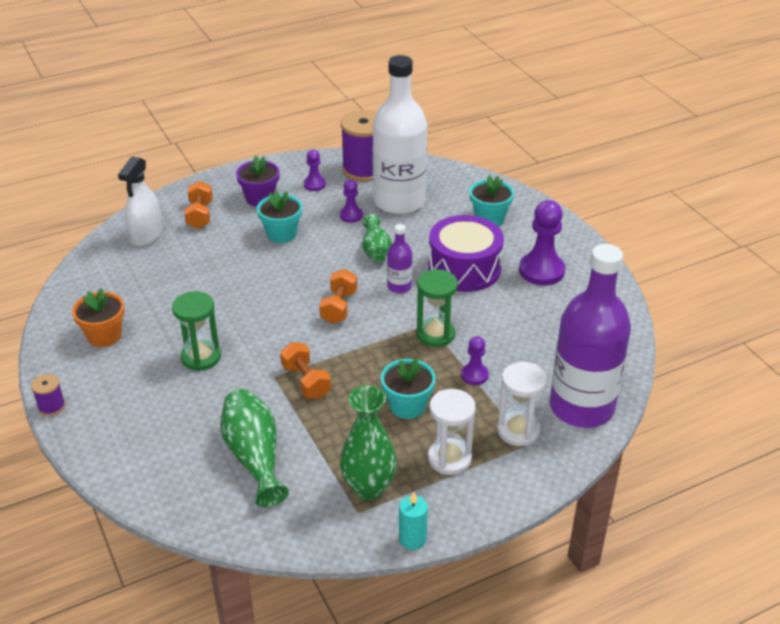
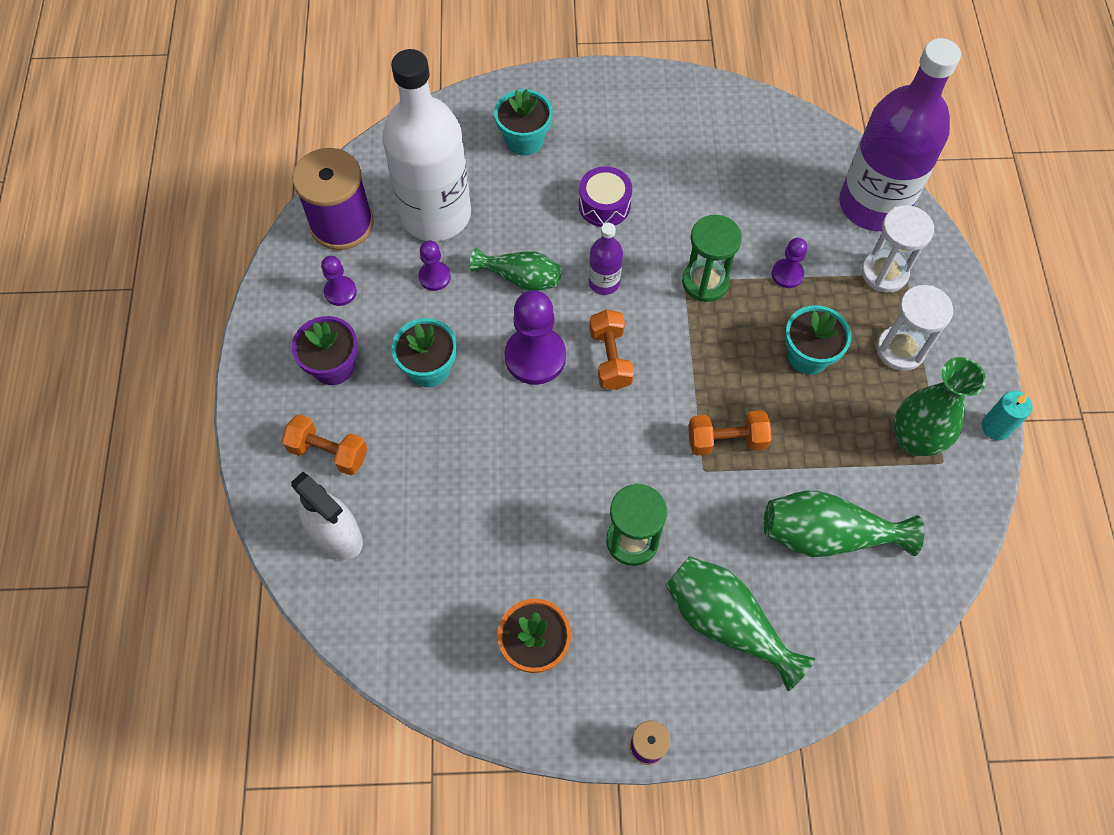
camera: 65 degrees left, 25 degrees up
(158, 421) = (726, 623): none -> green vase
(339, 307) = (610, 358): orange dumbbell -> orange dumbbell turned 45 degrees clockwise
(464, 268) = (604, 205): purple drum -> purple drum, size x0.57
(541, 271) = (646, 136): purple pawn -> purple pawn (535, 357)

